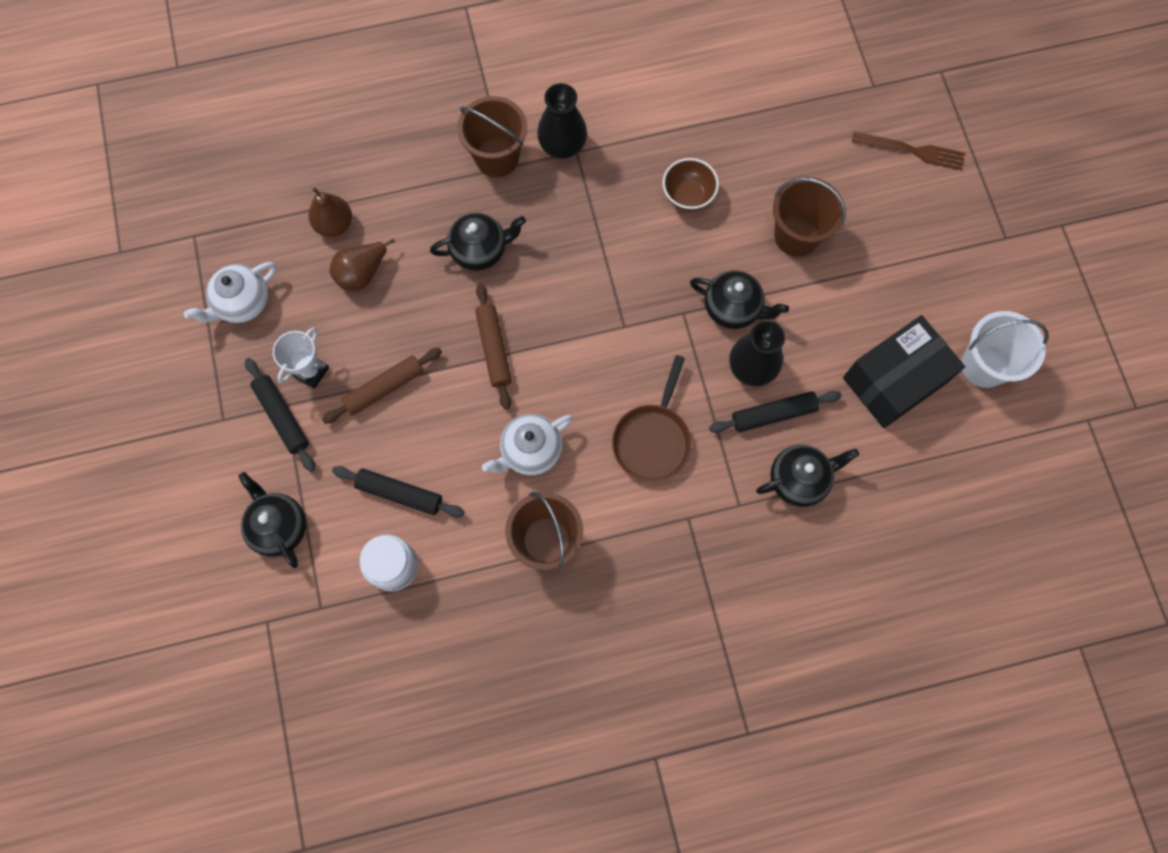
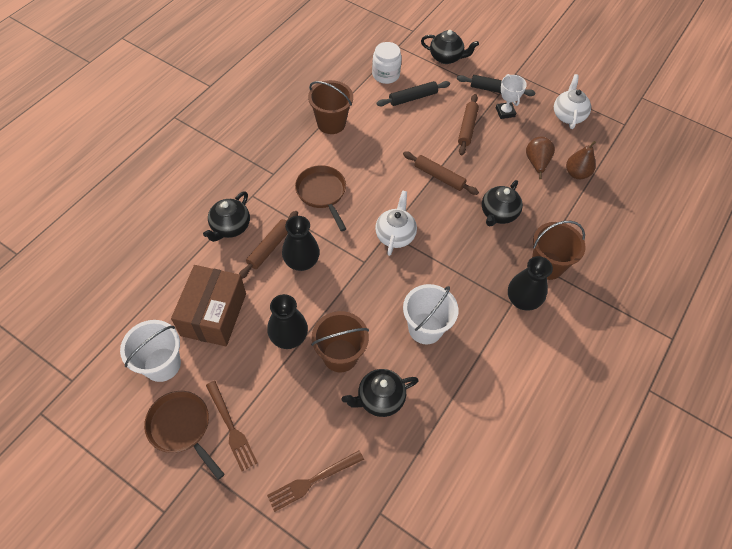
camera: 135 degrees right, 15 degrees down
(530, 451) = (375, 149): white teapot -> white teapot (395, 235)
(688, 196) = (425, 328): brown bowl -> white bucket
(733, 308) = (339, 285): black teapot -> black teapot (379, 399)
(773, 414) = (270, 247): black rolling pin -> brown rolling pin
(833, 294) = (289, 337): none -> black vase
(894, 380) = (213, 314): black box -> brown box
(954, 249) = (231, 428): none -> brown fork
(1002, 286) = (182, 427): none -> brown pan

